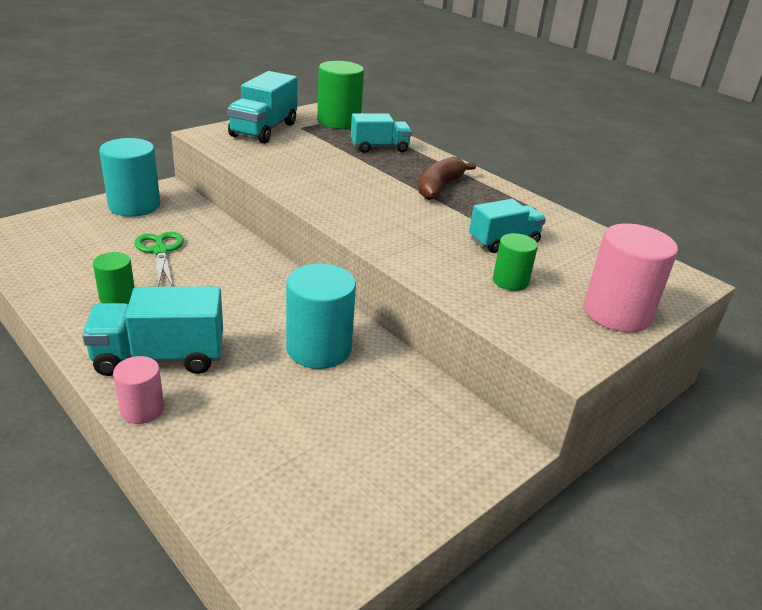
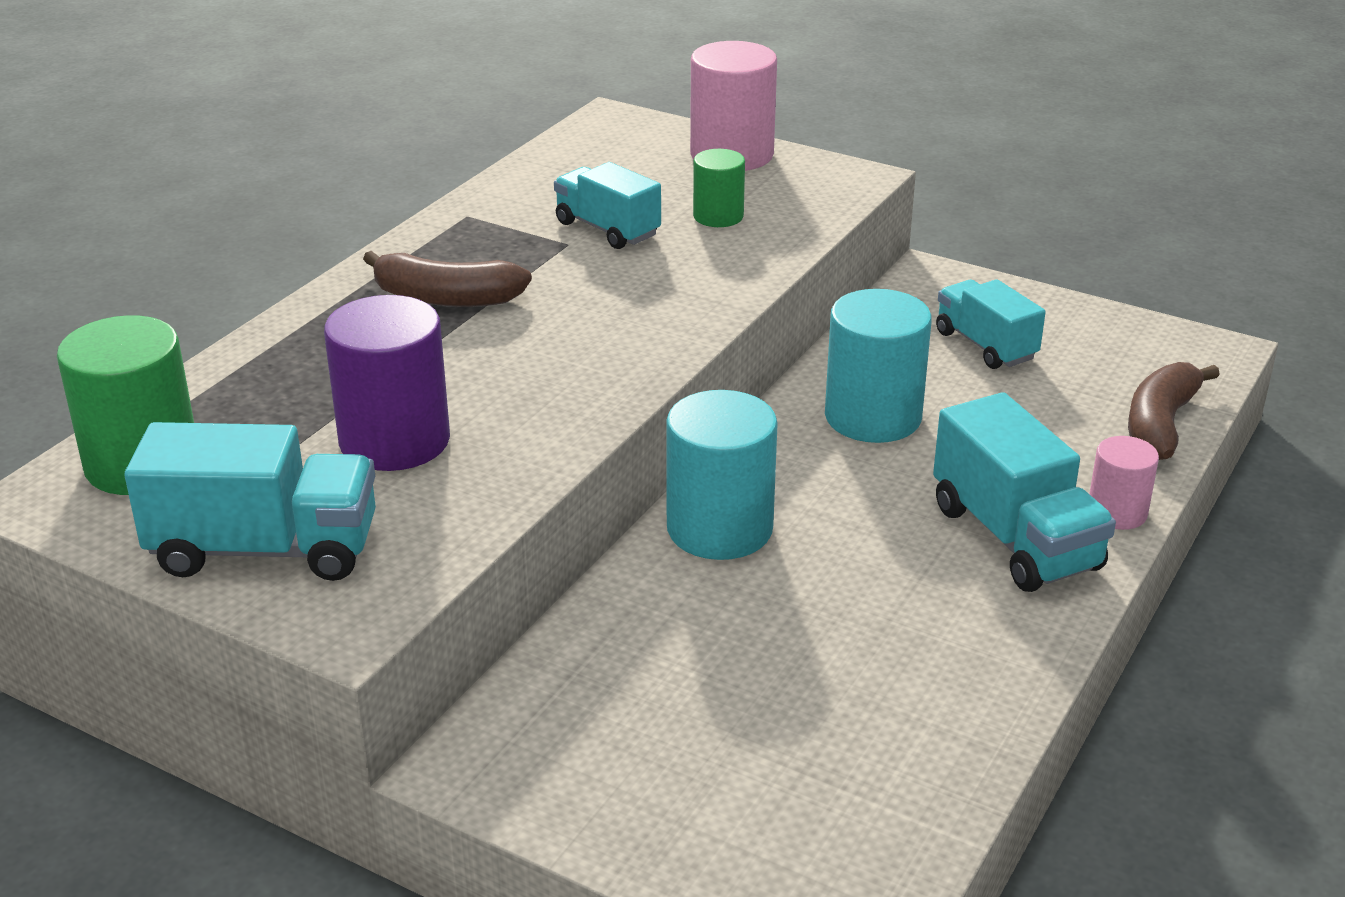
camera: 105 degrees left, 0 degrees up
(117, 297) = (920, 640): green cylinder -> none
(134, 205) = (578, 777): turquoise cylinder -> turquoise cylinder (719, 528)
(160, 251) = (739, 656): green scissors -> none
(215, 484) = (1160, 424): none -> brown banana
(317, 158) = (395, 441): none -> purple cylinder
(379, 148) = (287, 384): turquoise truck -> turquoise truck (985, 345)

